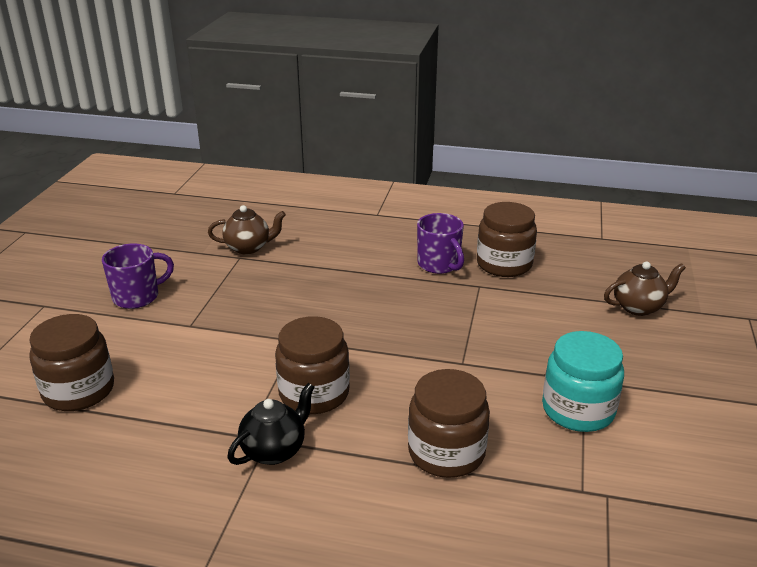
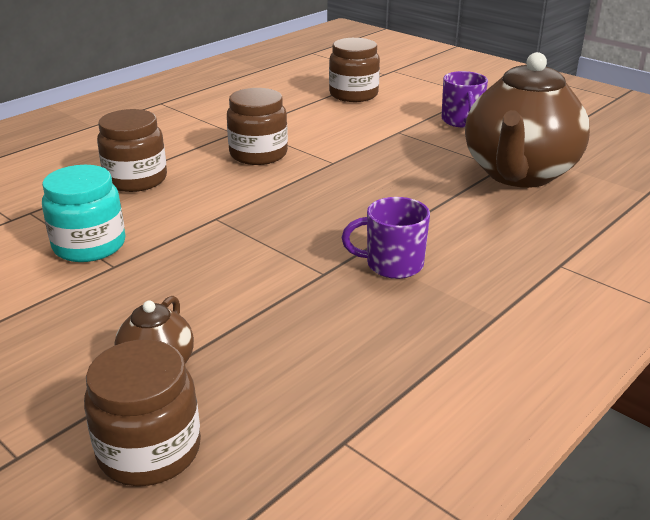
camera: 120 degrees right, 0 degrees up
(248, 248) = (519, 174): brown teapot -> brown teapot, size x2.28
(274, 450) = (220, 132): black teapot -> none
(504, 264) = (352, 309): brown jar -> brown jar (149, 450)

